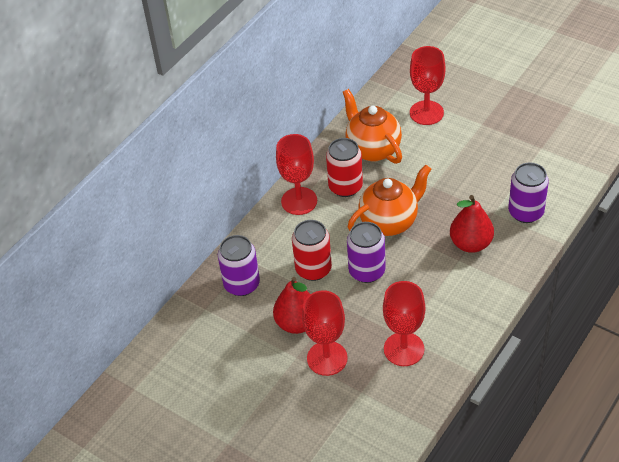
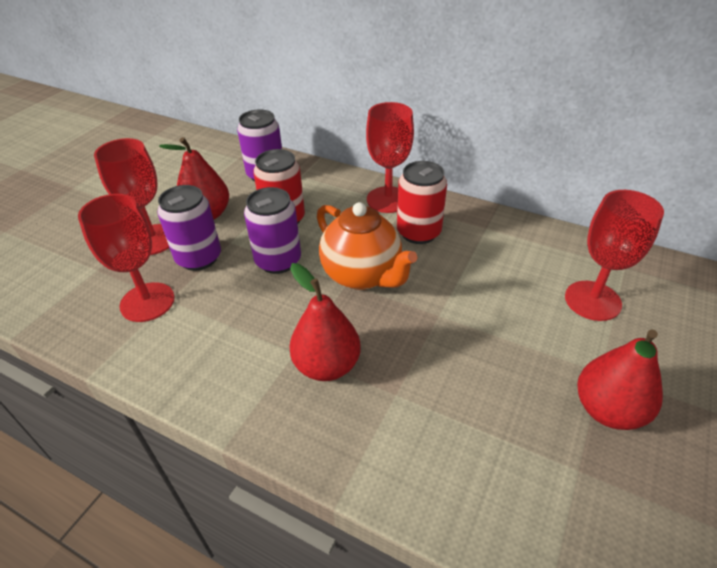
camera: 80 degrees right, 5 degrees down
(372, 149) = (493, 251): orange teapot -> none
(507, 128) = (608, 410): none -> red pear
(525, 212) = (403, 443): purple can -> purple can (199, 258)

